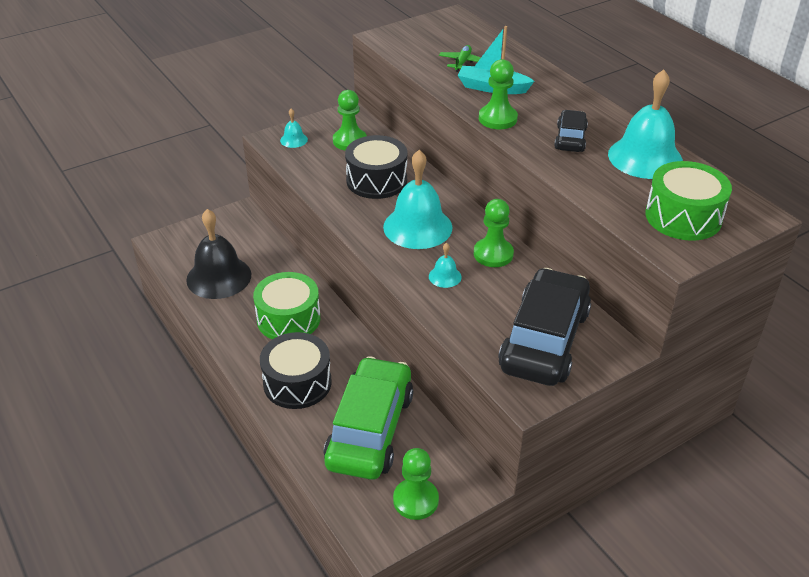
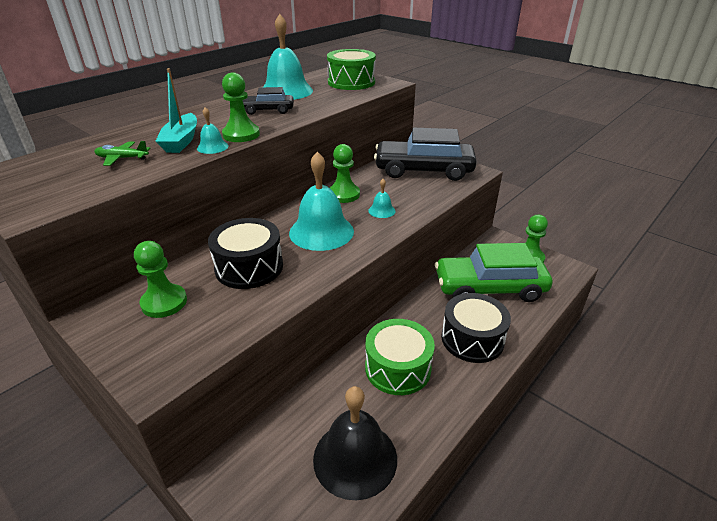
camera: 105 degrees left, 5 degrees down
(293, 140) = (157, 355): turquoise bell -> turquoise bell (212, 147)

